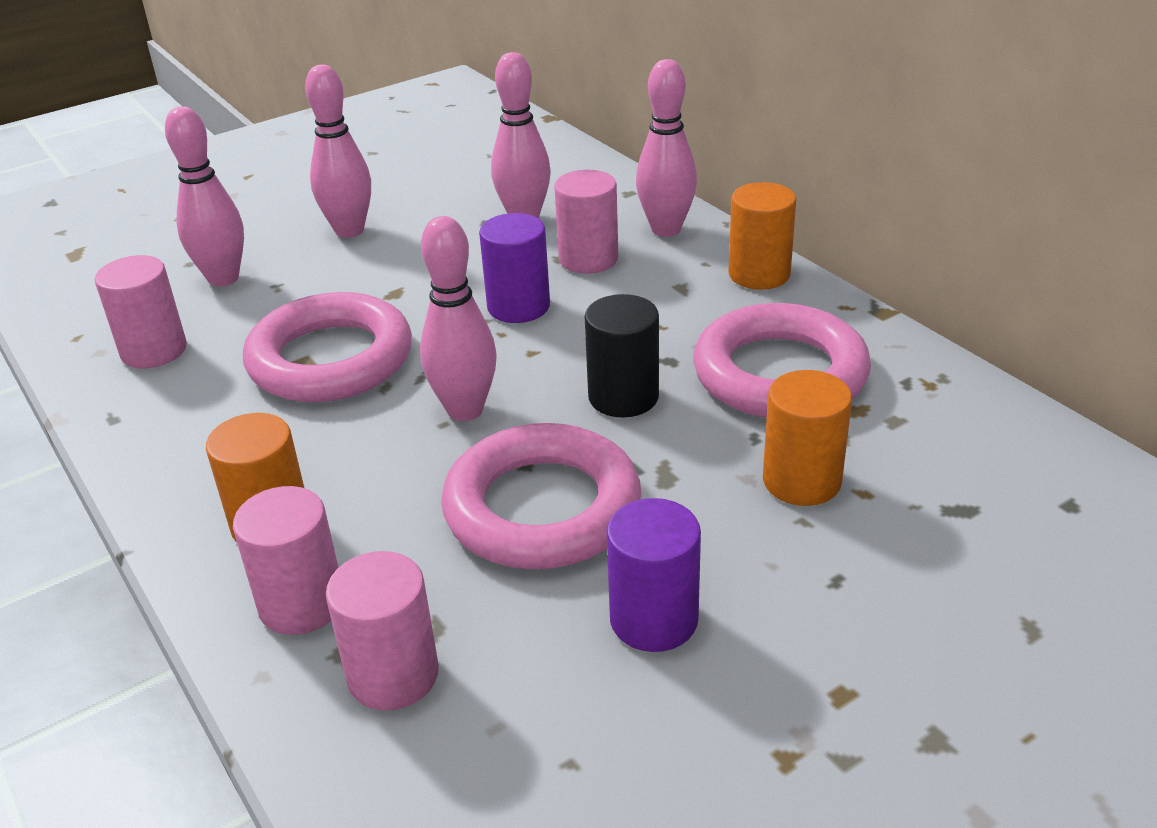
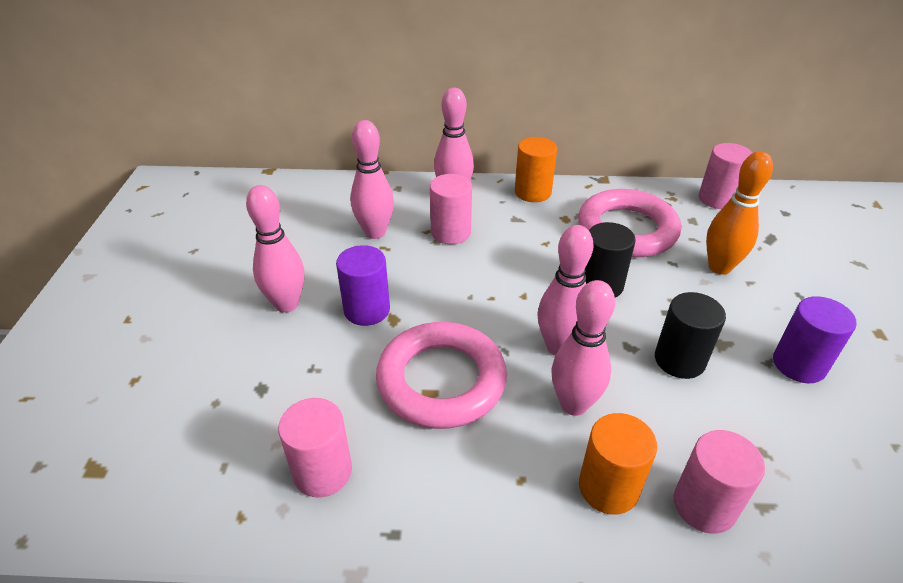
camera: 55 degrees left, 5 degrees up
(223, 278) = (266, 392): pink bowling pin -> pink bowling pin (574, 404)
(393, 675) = (795, 488): pink cylinder -> pink cylinder (717, 199)
(518, 307) = (471, 278): purple cylinder -> purple cylinder (367, 310)
(542, 508) = (679, 360): pink ring -> black cylinder
(801, 481) = (719, 267): orange cylinder -> orange bowling pin

